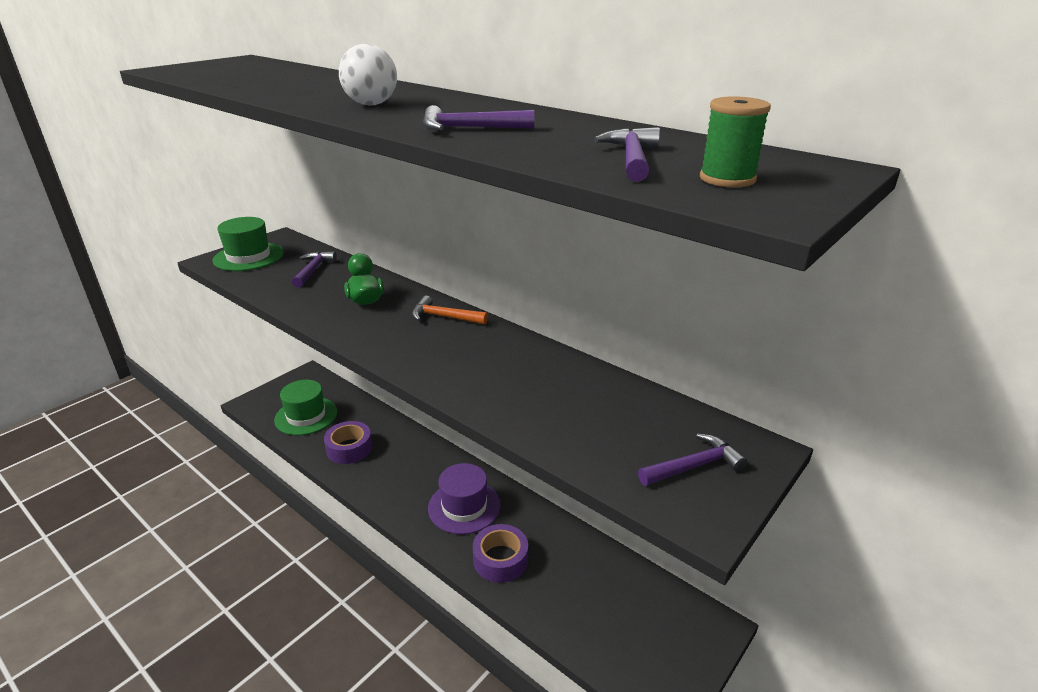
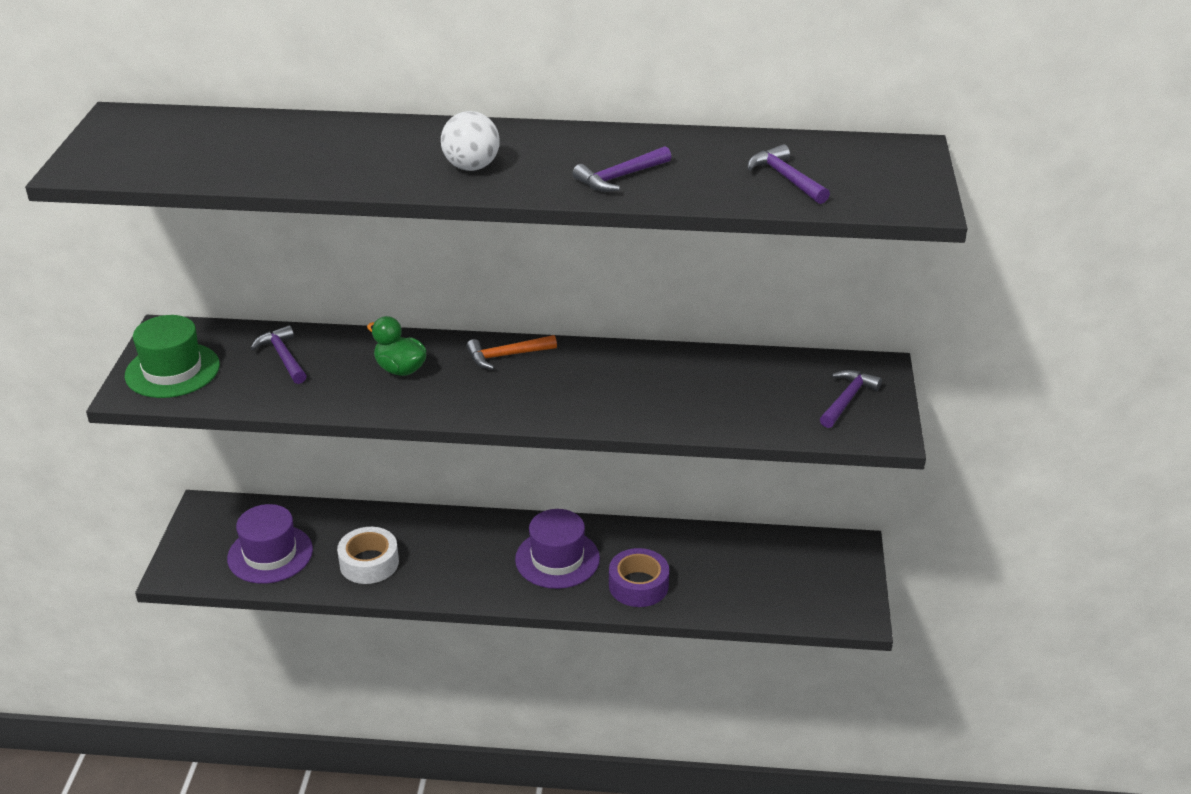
camera: 35 degrees left, 5 degrees up
(306, 416) = (270, 554): green hat -> purple hat
(349, 448) = (369, 563): purple tape -> white tape
(727, 179) = (868, 182): green spool -> none

